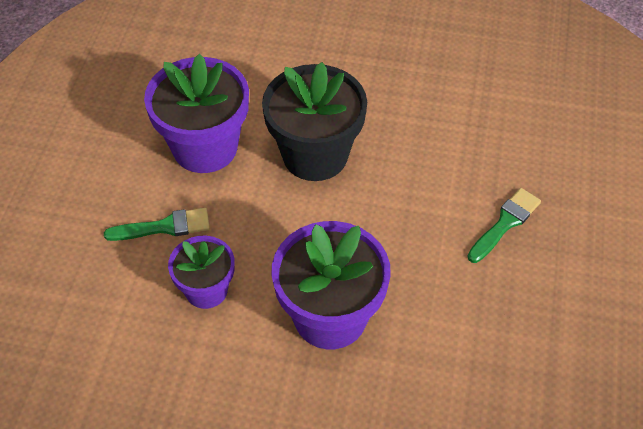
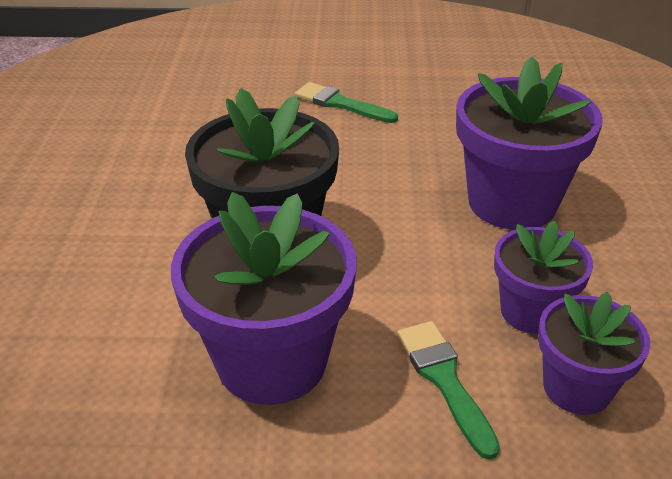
camera: 100 degrees left, 15 degrees down
(136, 294) = (577, 388): none -> purple flower pot

